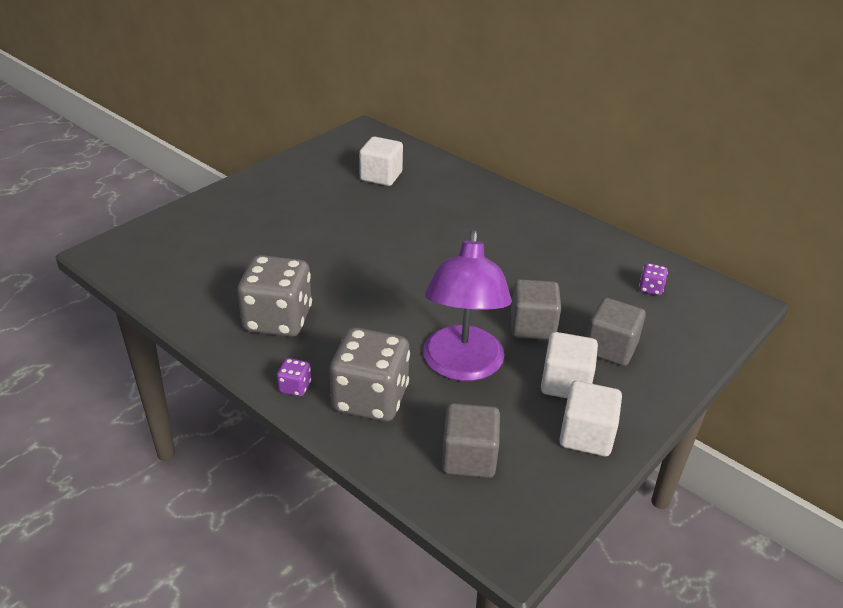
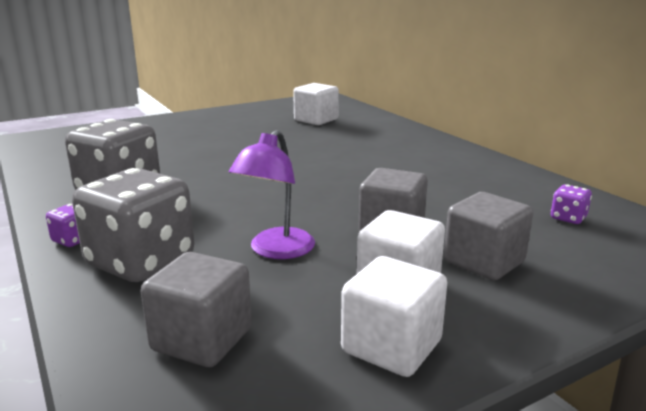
camera: 20 degrees right, 15 degrees down
(462, 366) = (276, 250): purple lamp -> purple lamp, size x0.62

